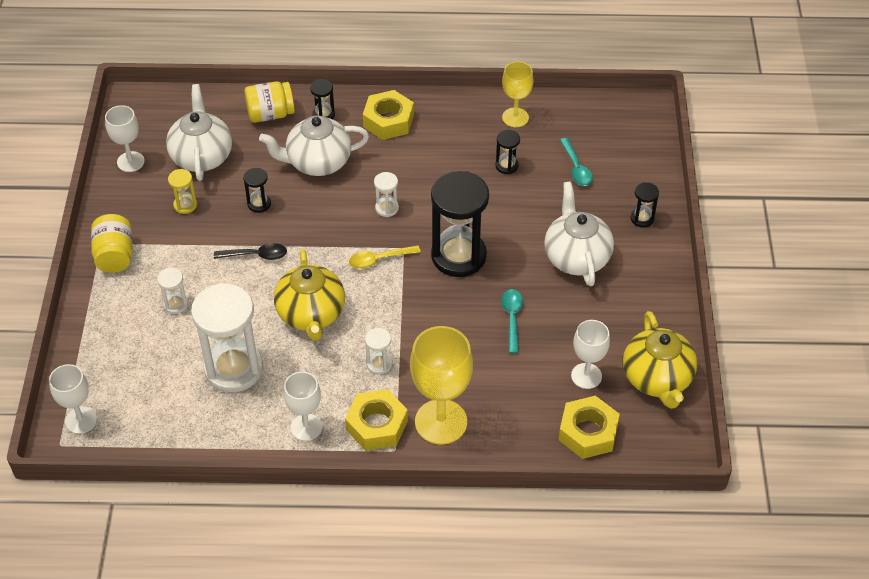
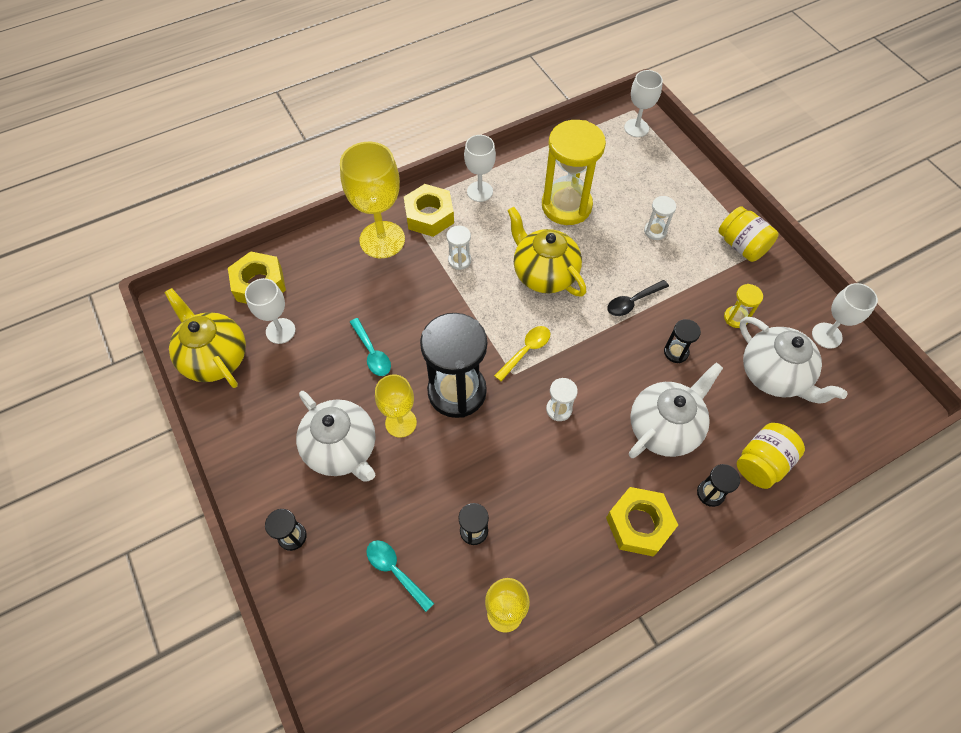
camera: 150 degrees right, 10 degrees up
(233, 369) = (566, 206): white hourglass -> yellow hourglass
(519, 254) = (401, 423): none -> yellow goblet

